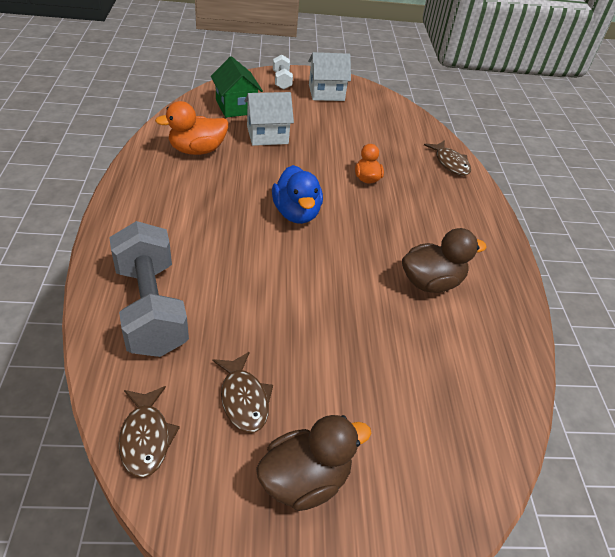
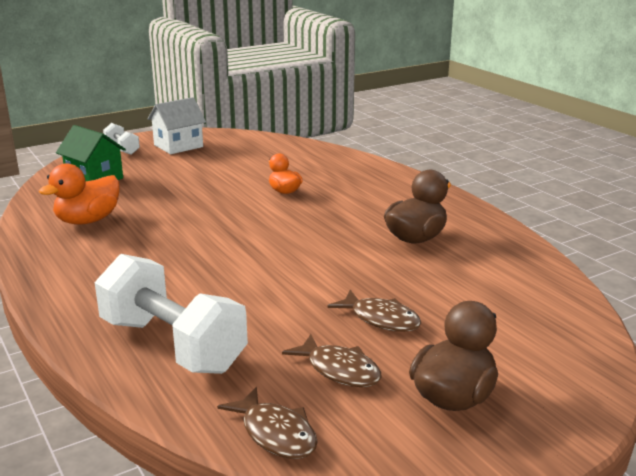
camera: 25 degrees left, 20 degrees down
(151, 308) = (172, 345): grey dumbbell -> white dumbbell
(267, 135) = (152, 190): white house -> none
(296, 213) = (244, 233): blue duck -> none
(450, 163) = (347, 161): brown fish -> brown fish (381, 319)

